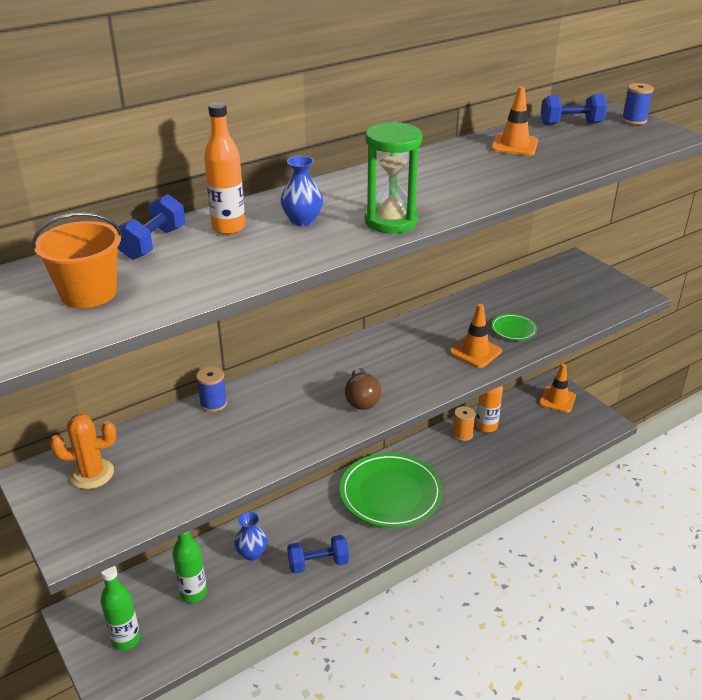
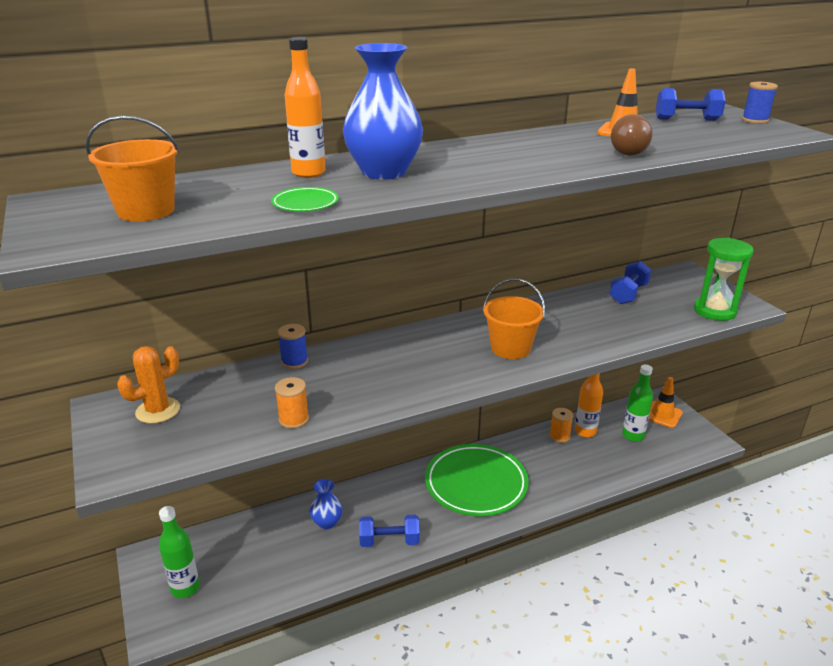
camera: 10 degrees right, 5 degrees down
(92, 474) = (158, 410): orange cactus -> orange cactus turned 45 degrees counterclockwise
(153, 243) = (230, 179): blue dumbbell -> blue dumbbell (628, 294)
(193, 593) = (261, 552): green bottle -> green bottle (633, 436)
(232, 467) = (294, 419): none -> orange spool
(302, 220) = (384, 172): blue vase -> blue vase, size x1.83
(362, 399) = (441, 372): brown light bulb -> brown light bulb (626, 151)
(391, 221) = (473, 178): green hourglass -> green hourglass (714, 311)
(422, 365) = (510, 348): none -> orange bucket
(475, 352) = (568, 341): orange traffic cone -> none
(513, 329) = (612, 325): green plate -> green plate (305, 203)

